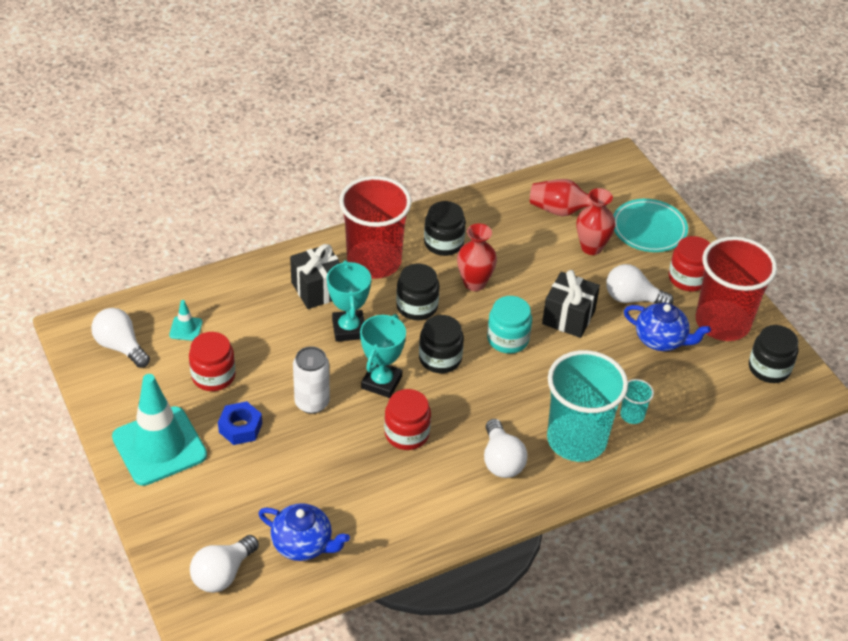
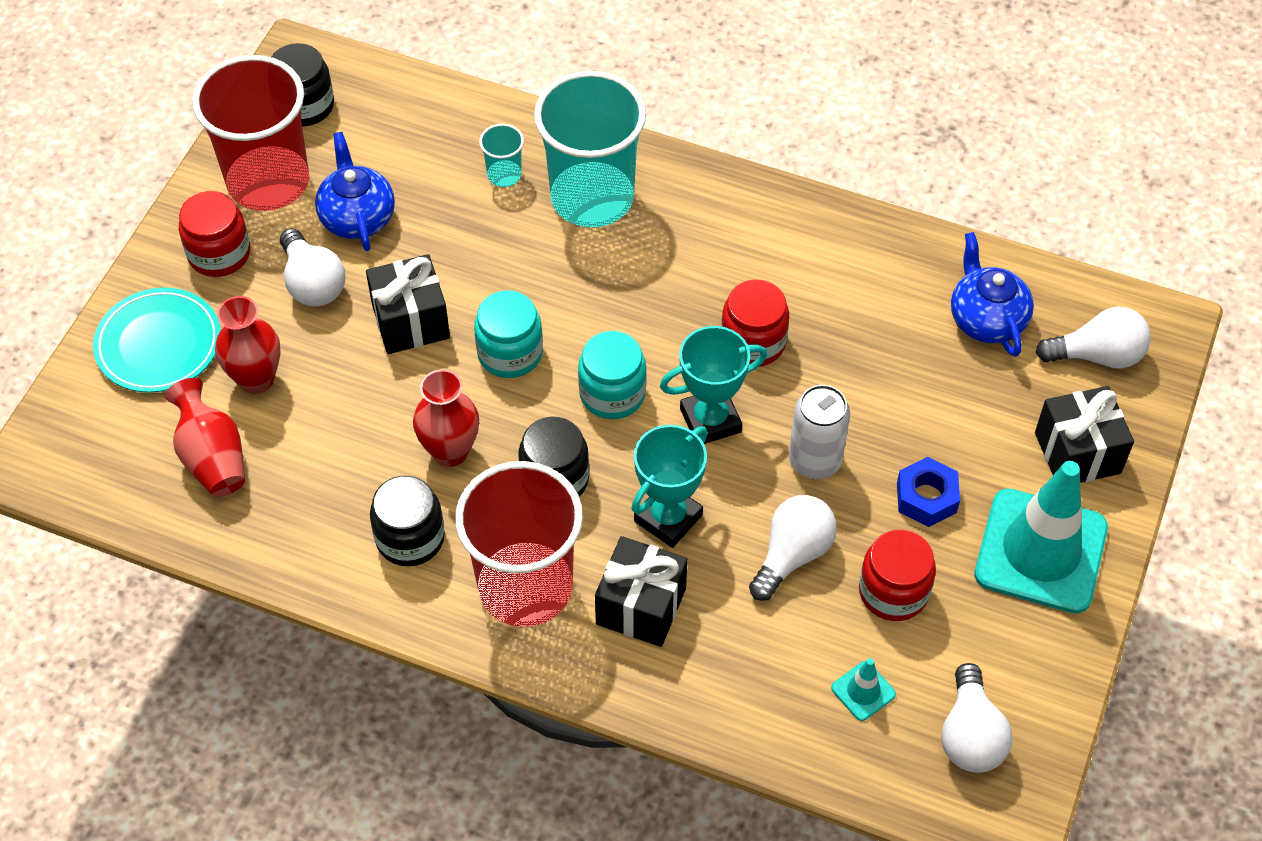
camera: 130 degrees left, 10 degrees up
(184, 509) = (1077, 453): none -> black gift
(440, 358) = (612, 393): black jar -> turquoise jar
(501, 460) = (692, 239): white light bulb -> white light bulb (792, 555)

